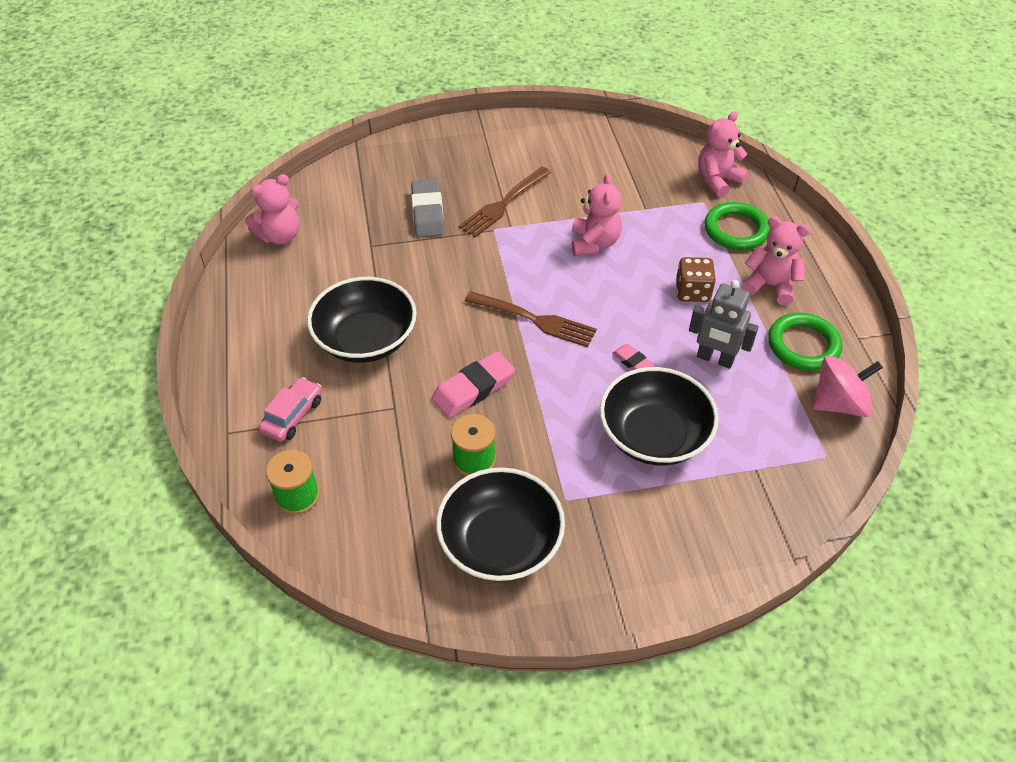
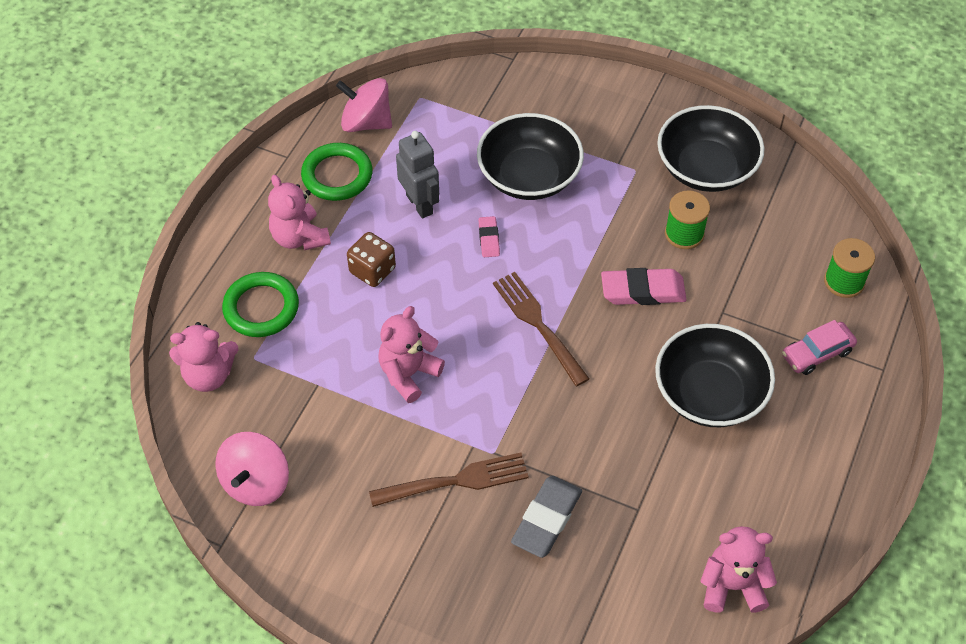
camera: 145 degrees left, 5 degrees up
(621, 148) = (256, 483): none -> pink spinning top

